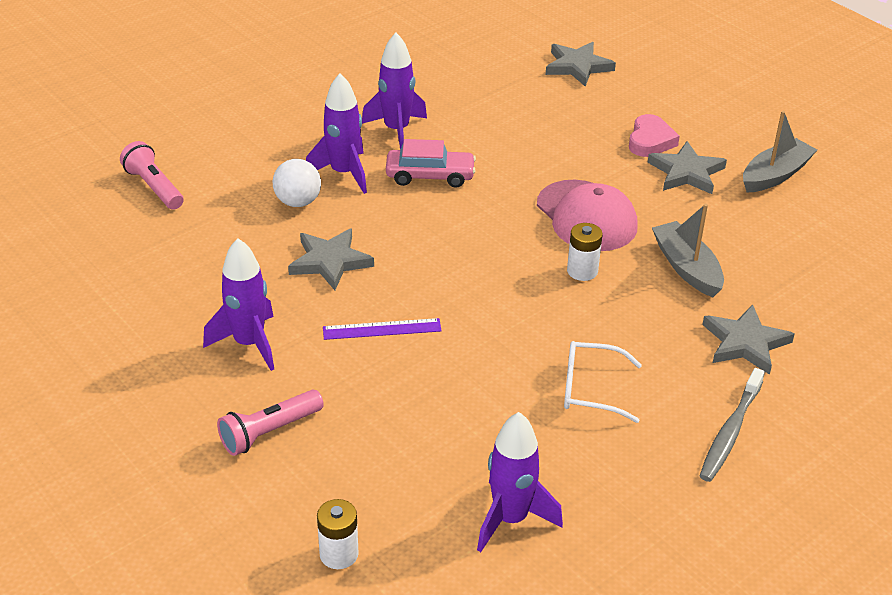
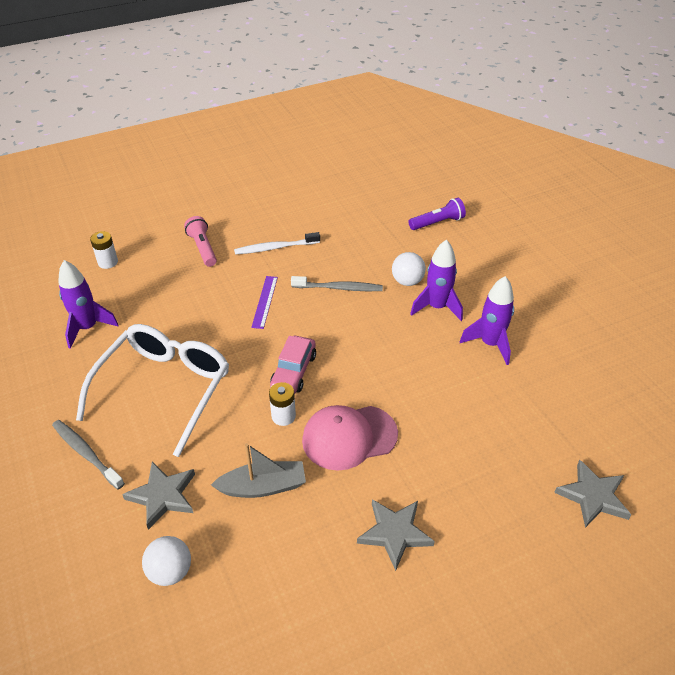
camera: 105 degrees right, 5 degrees up
(154, 187) = (437, 223): pink flashlight -> purple flashlight
(249, 343) = (275, 248): purple rocket -> white toothbrush
(330, 261) = (338, 288): grey star -> grey toothbrush
(430, 176) = (424, 352): pink car -> pink car (293, 371)
(590, 389) = (164, 389): white glasses -> white glasses, size x2.03
(650, 141) = (452, 519): pink heart -> none
(775, 175) = (374, 615): grey boat -> none
(824, 312) = (170, 571): none -> white ball

